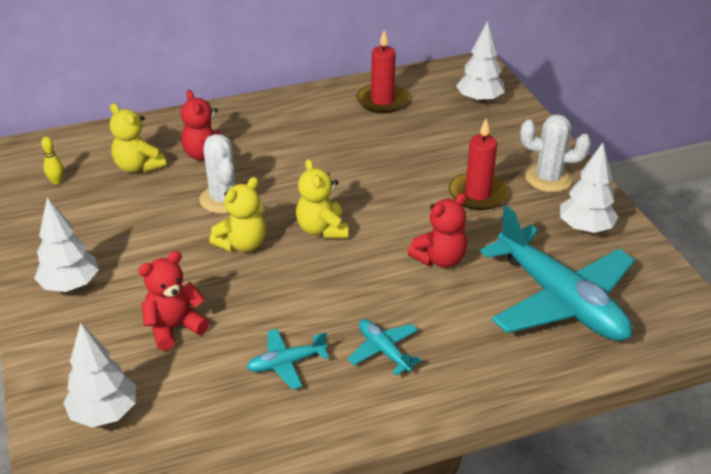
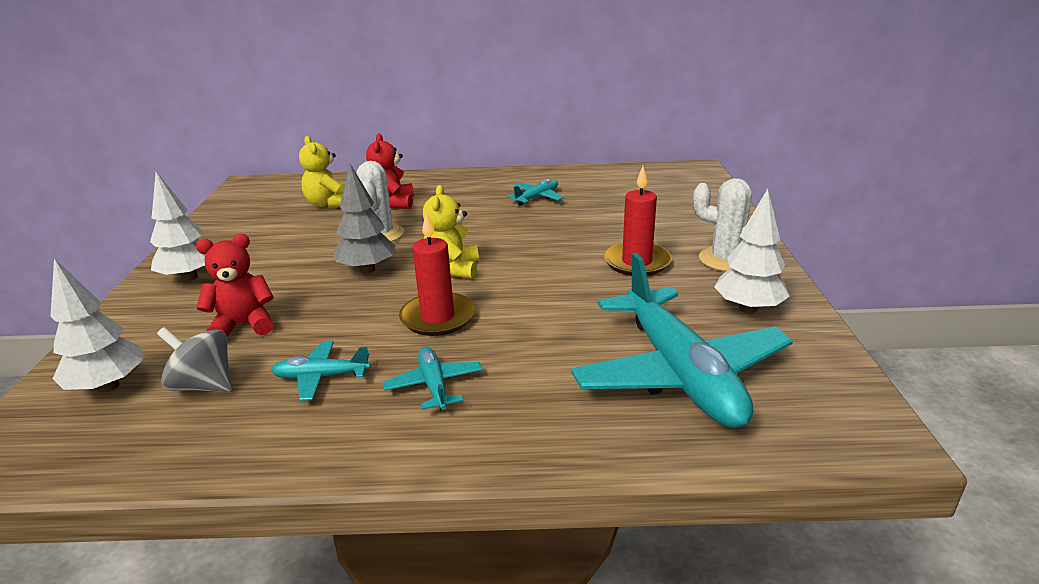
camera: 20 degrees right, 10 degrees down
(56, 182) = (254, 206): yellow bowling pin -> none
(191, 393) = (204, 385): none -> grey spinning top
(242, 244) = (367, 269): yellow teddy bear -> grey tree
(347, 127) = (537, 198): none -> turquoise plane
(382, 101) = (584, 183): red candle -> red candle (437, 317)
(440, 259) = (558, 311): red teddy bear -> none
(479, 100) = (683, 192): white tree -> none

